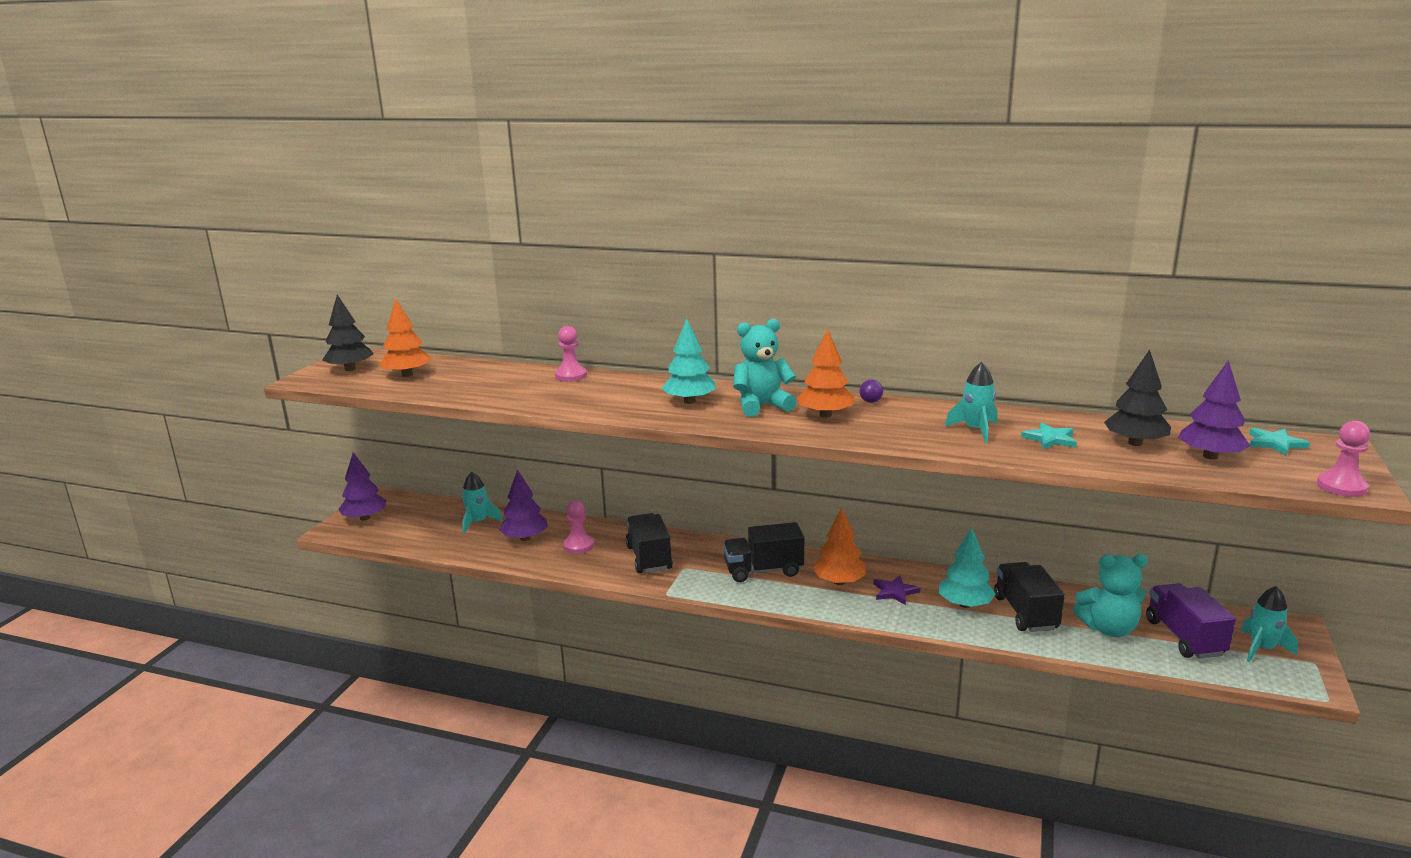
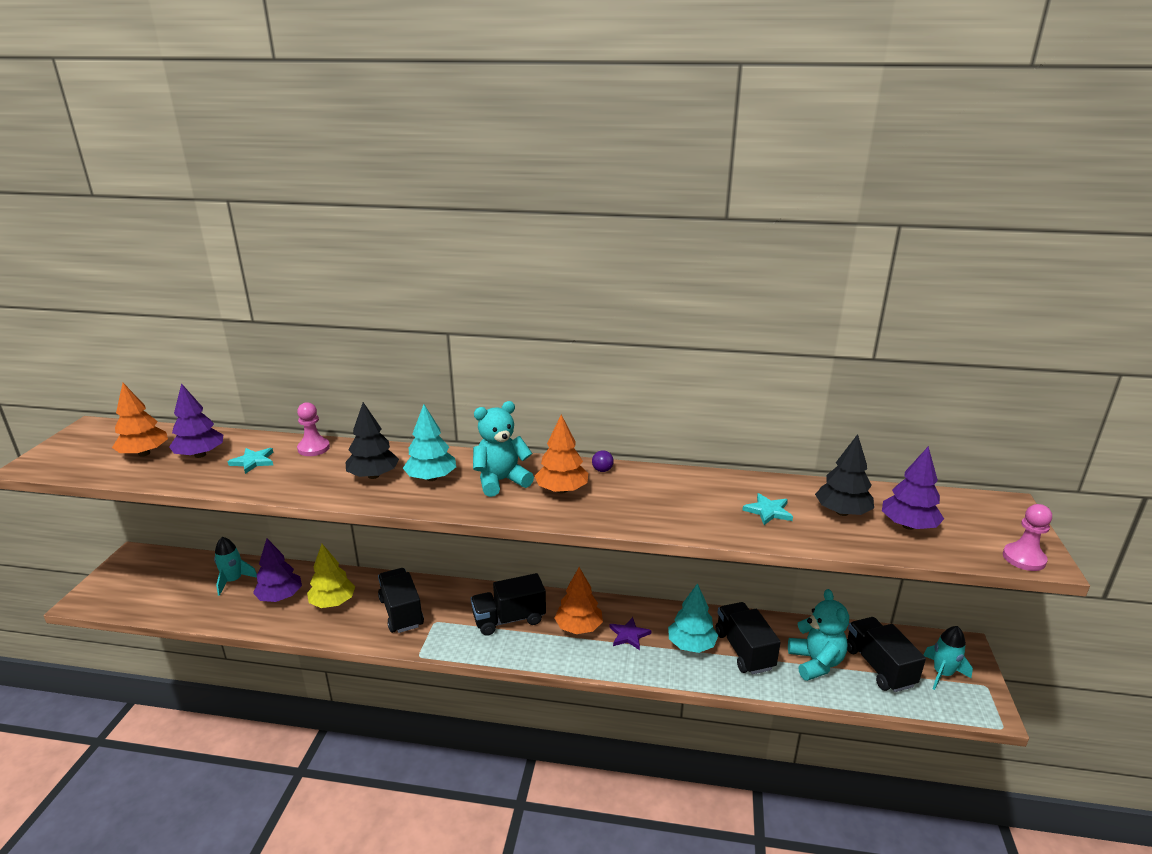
camera: 10 degrees left, 5 degrees up
(350, 369) = (84, 448): black tree -> black tree (373, 476)
(365, 518) = (117, 583): purple tree -> purple tree (200, 455)
(578, 546) = (333, 602): pink pawn -> yellow tree
(975, 430) = (701, 503): turquoise rocket -> none
(1109, 629) = (816, 662): turquoise teddy bear -> turquoise teddy bear turned 90 degrees counterclockwise
(1184, 637) = (879, 667): purple truck -> black truck
(1275, 443) = (959, 506): turquoise star -> turquoise star (253, 461)

